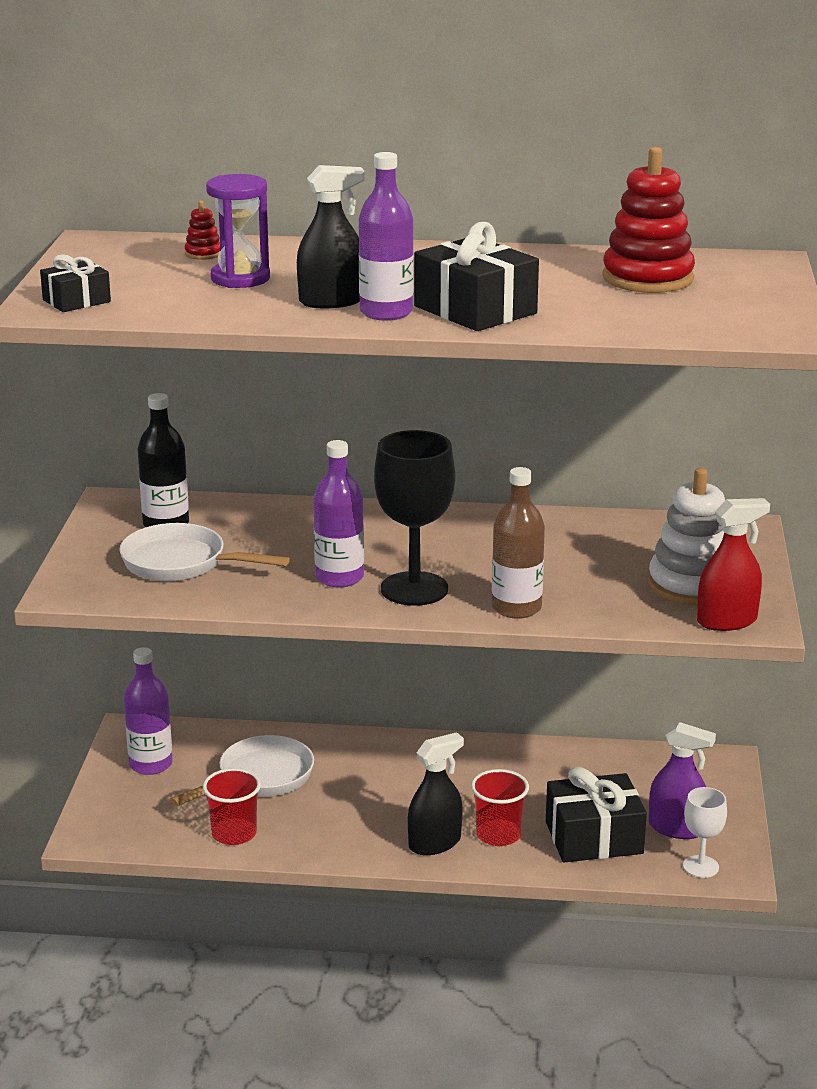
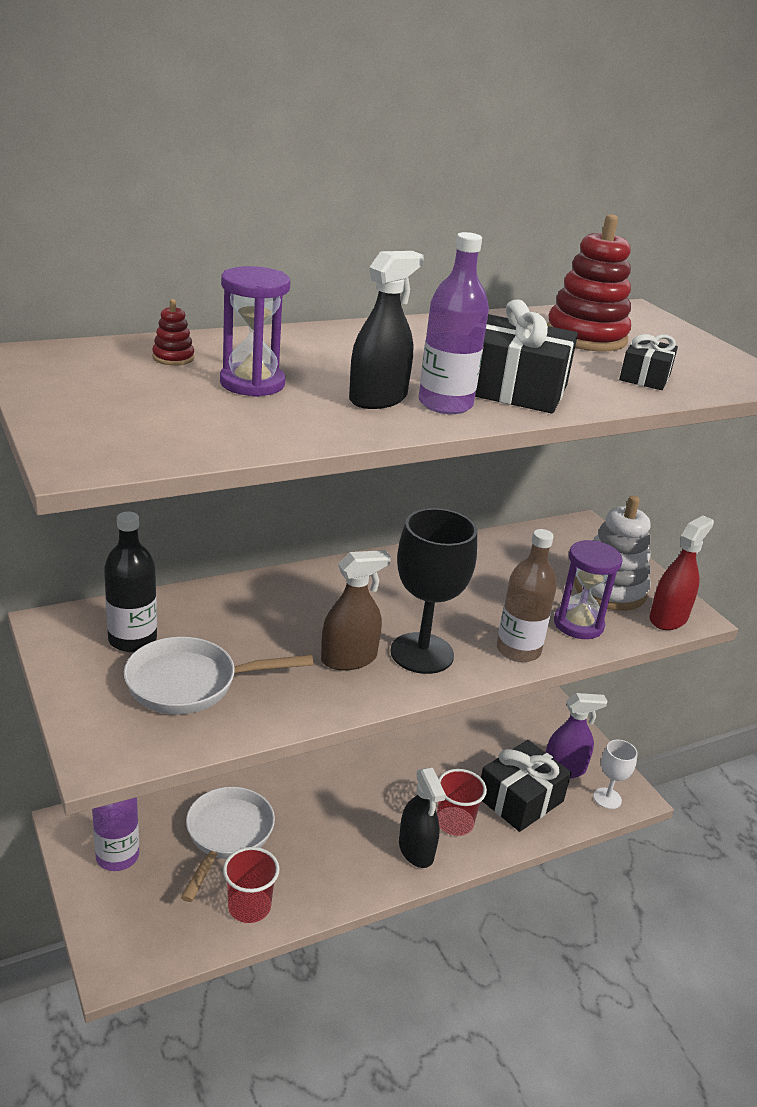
camera: 35 degrees left, 5 degrees up
(76, 301) = (112, 439): black gift -> black gift (645, 377)
(339, 577) = (349, 659): purple bottle -> brown spray bottle
(435, 843) = (416, 850): black spray bottle -> black spray bottle turned 135 degrees clockwise
(612, 603) = (578, 624): none -> purple hourglass

